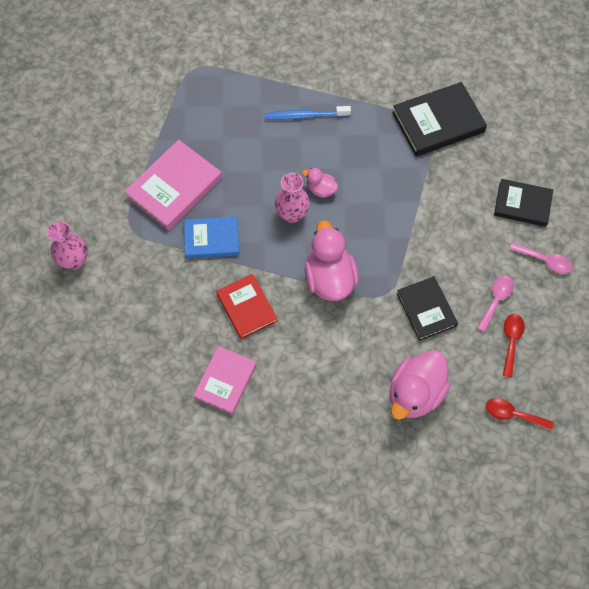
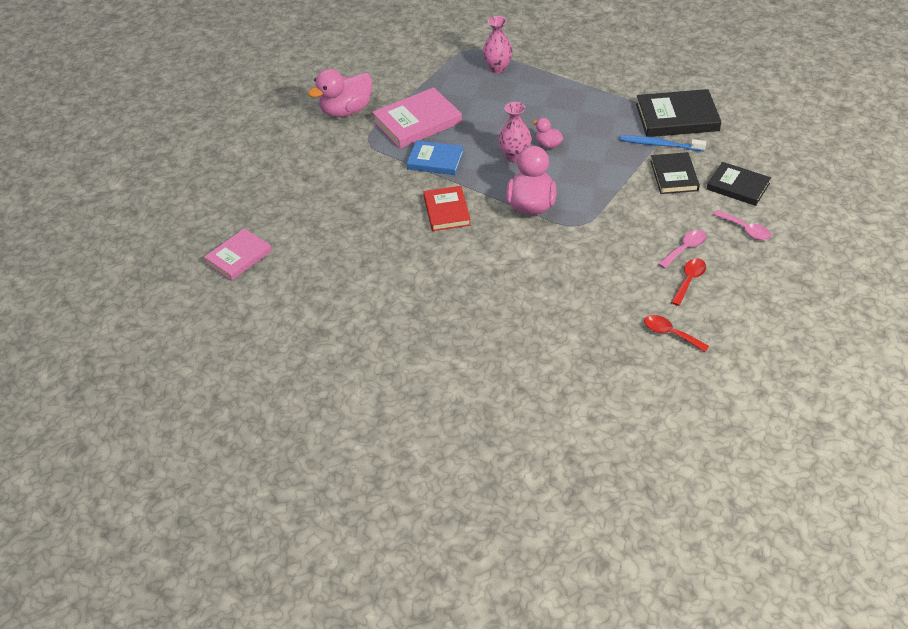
camera: 20 degrees right, 20 degrees down
(75, 261) = (310, 154): pink vase -> pink vase (497, 68)
(225, 381) = (406, 256): pink book -> pink book (239, 257)
(305, 116) = (554, 94): blue toothbrush -> blue toothbrush (659, 144)
(415, 393) = (579, 299): pink duck -> pink duck (346, 111)
(426, 309) = (614, 243): black book -> black book (674, 176)

